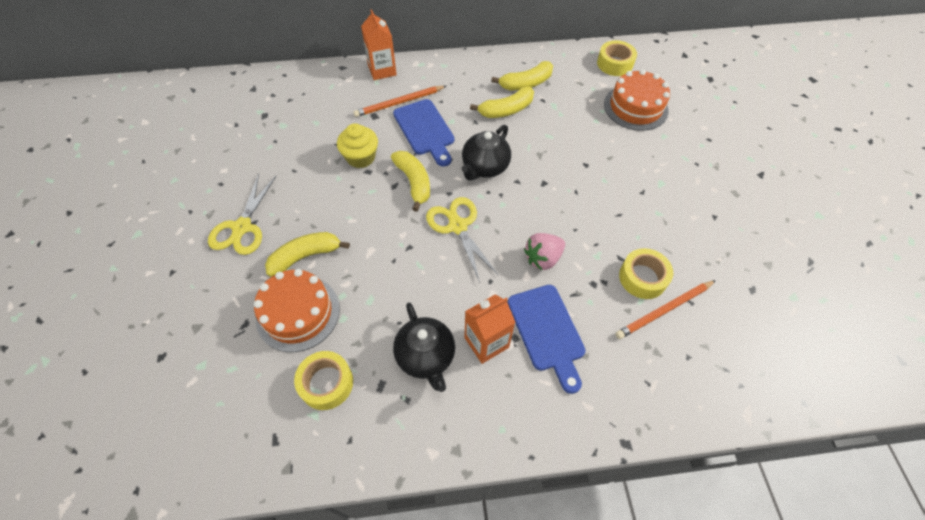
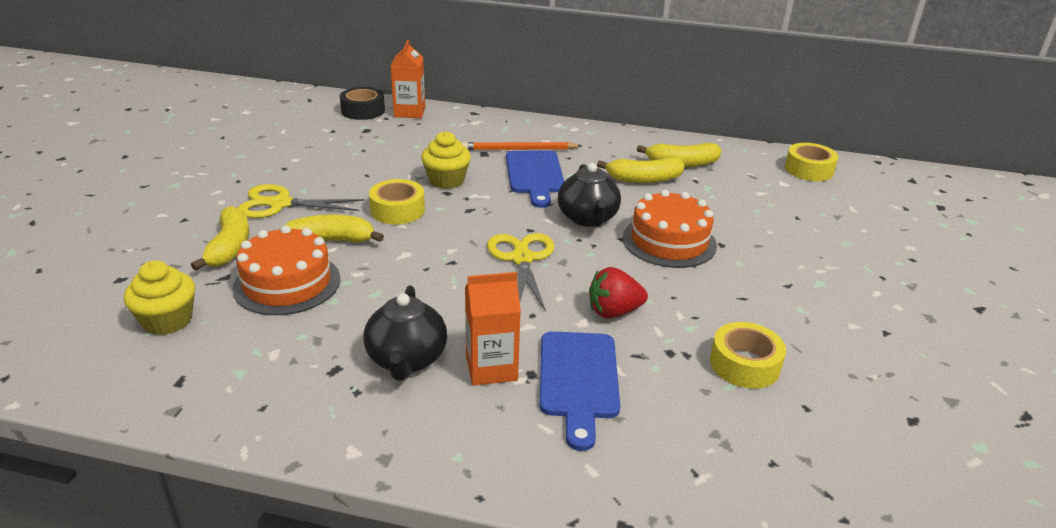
camera: 20 degrees right, 25 degrees down
(228, 385) = (167, 320): none -> yellow cupcake
(242, 227) = (280, 204): yellow scissors -> yellow scissors turned 60 degrees clockwise
(248, 91) = (363, 111): none -> black tape
(326, 383) = (274, 349): yellow tape -> yellow tape (397, 210)
(382, 70) = (516, 123): orange carton -> orange carton (409, 112)
(414, 182) = (493, 212): yellow banana -> yellow banana (230, 247)
(485, 167) = (588, 218): black teapot -> black teapot turned 60 degrees counterclockwise
(543, 258) = (614, 312): pink strawberry -> red strawberry
(635, 107) = (818, 210): orange cake -> orange cake (669, 241)
(664, 310) = (759, 405): orange pencil -> none

